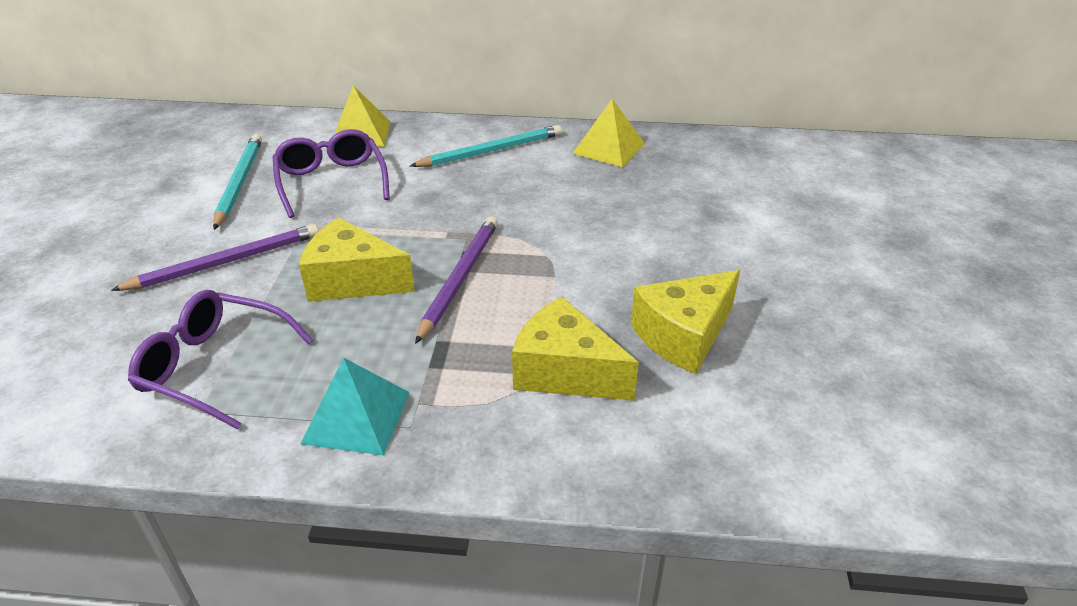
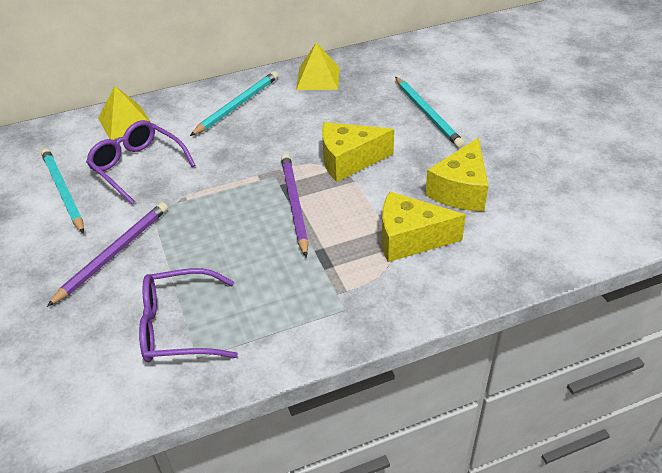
camera: 25 degrees left, 5 degrees up
(353, 280) = (222, 232): yellow cheese -> yellow cheese (349, 161)
(356, 417) = (306, 317): turquoise pyramid -> none
(714, 228) = (427, 114): none -> turquoise pencil

